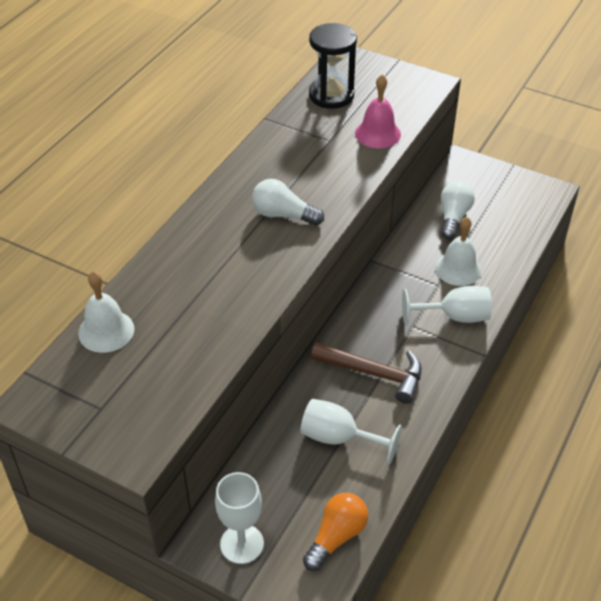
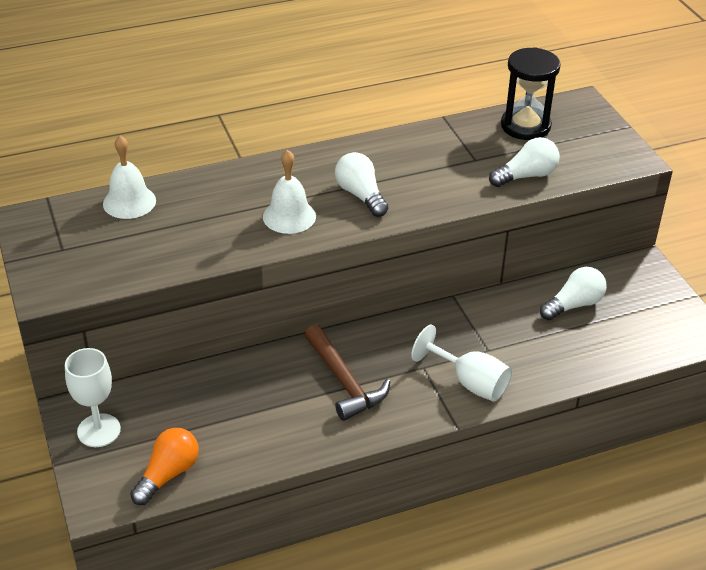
camera: 40 degrees right, 5 degrees down
(336, 537) = (168, 474): orange light bulb -> orange light bulb turned 45 degrees counterclockwise
(338, 438) = (257, 408): white goblet -> none
(378, 133) = (526, 176): pink bell -> white light bulb
(458, 269) = (523, 348): white bell -> white bell (289, 216)

